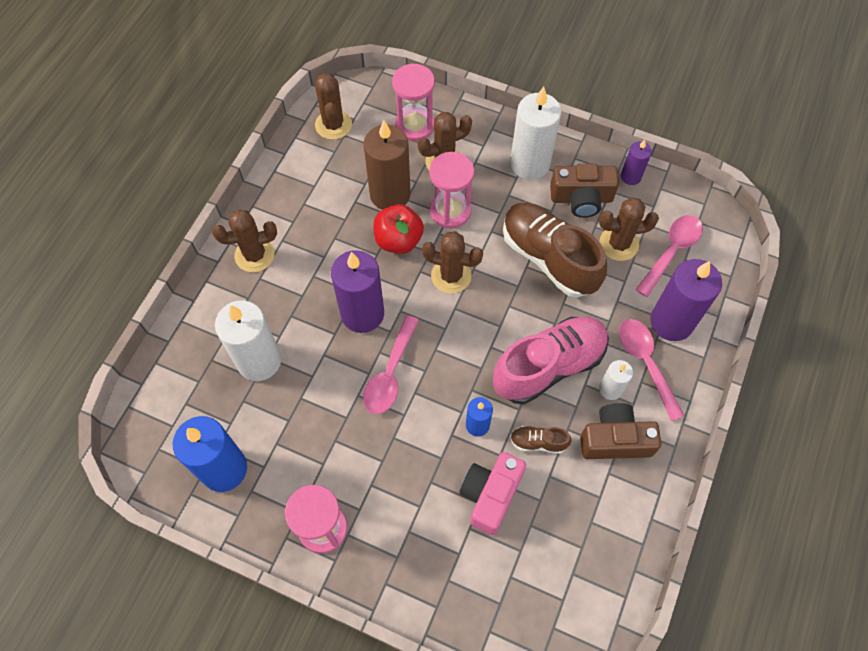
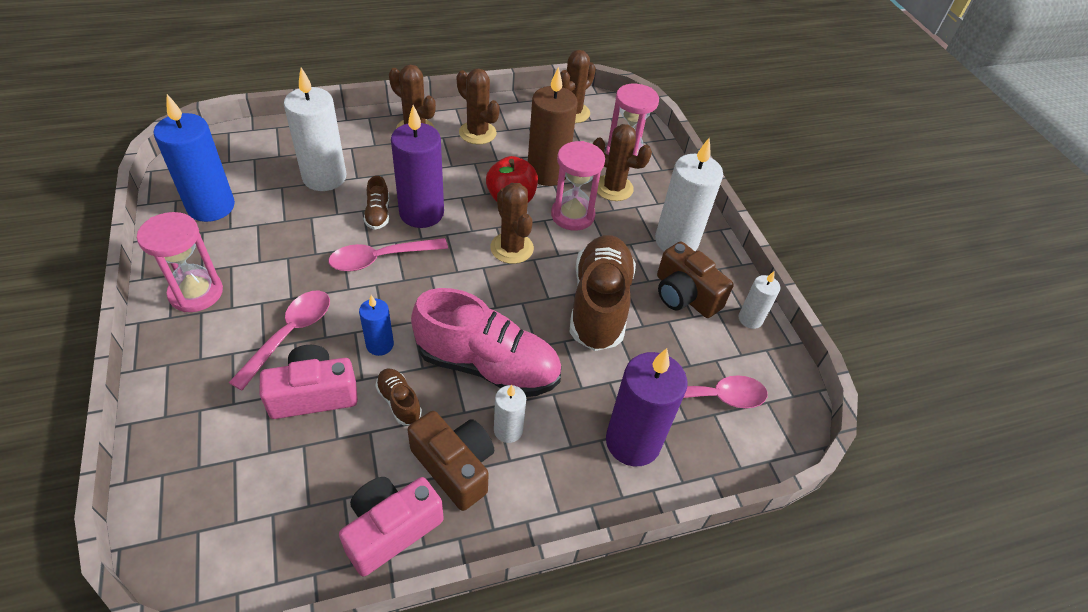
camera: 45 degrees right, 15 degrees down
(338, 346) = (378, 214): none -> brown shoe
(618, 244) = (670, 349): brown cactus -> brown cactus (477, 133)
(630, 176) = (750, 319): purple candle -> white candle
(634, 507) = (391, 529): none -> pink camera
(646, 363) = (565, 445): pink spoon -> pink spoon (290, 334)

